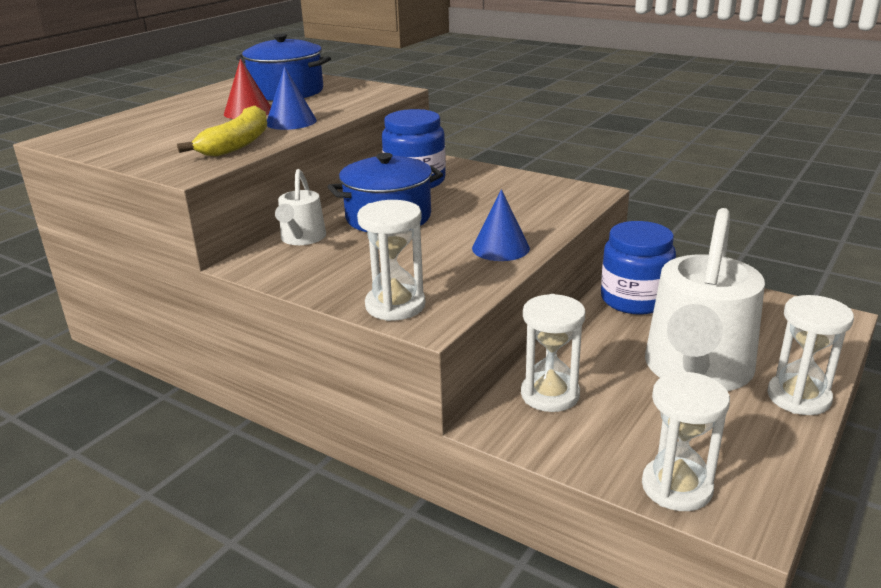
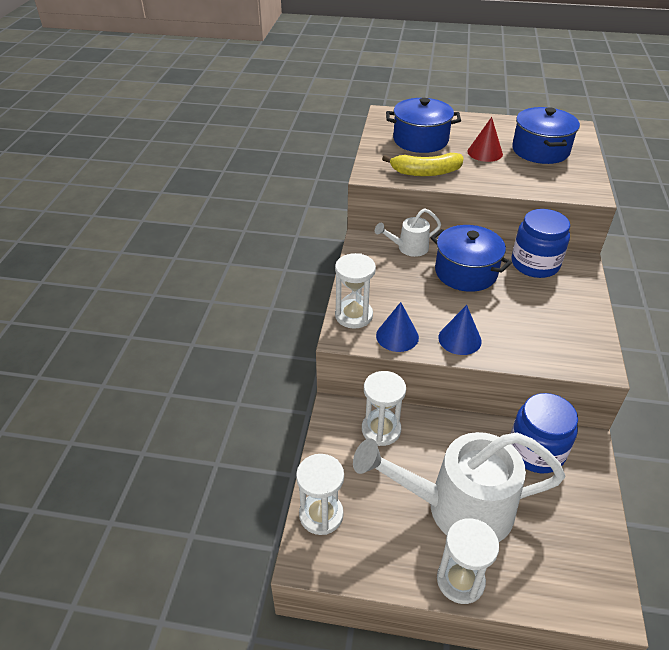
camera: 65 degrees right, 15 degrees up
(161, 133) = (420, 140): none -> blue pot
(291, 122) = (482, 175): blue cone -> blue cone (397, 336)

